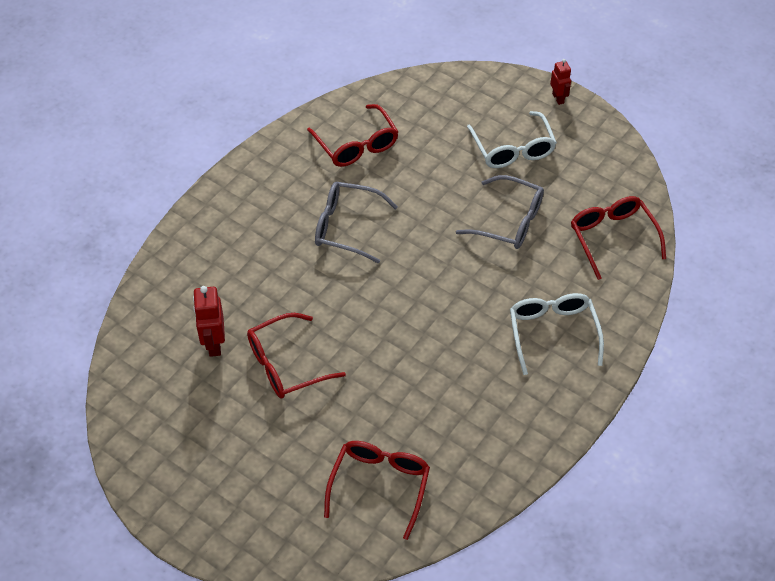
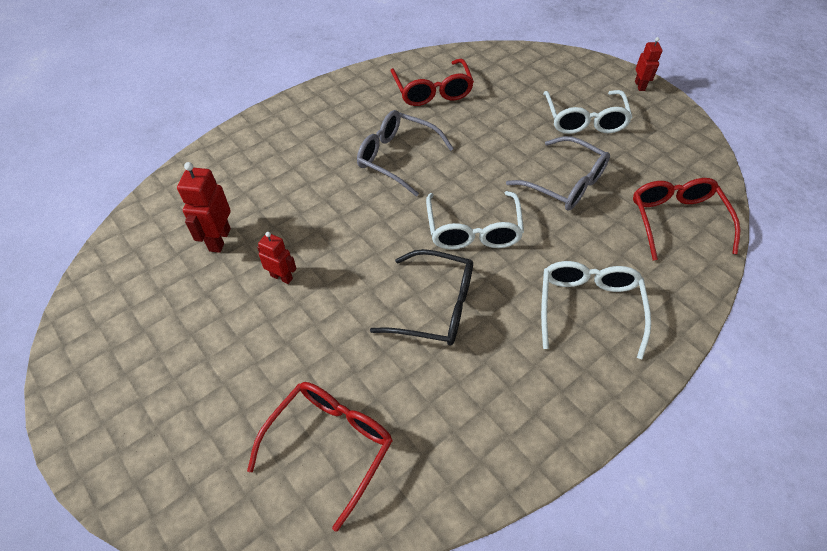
camera: 15 degrees right, 0 degrees up
(285, 365) = (282, 277): red glasses -> red robot
(427, 361) = (435, 307): none -> black glasses
(439, 285) = (473, 230): none -> white glasses

